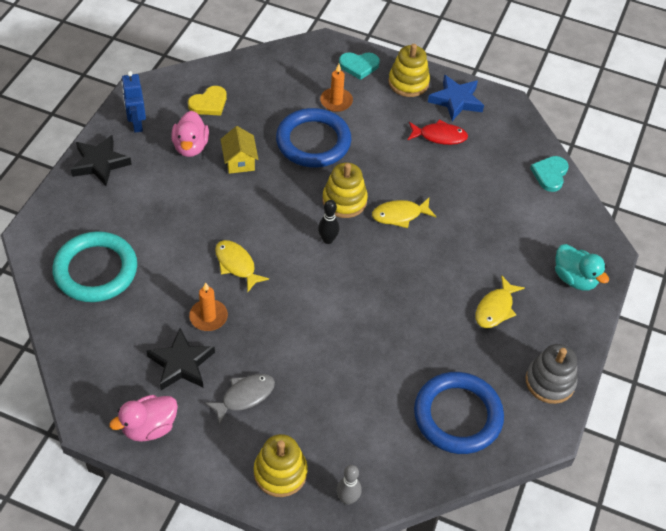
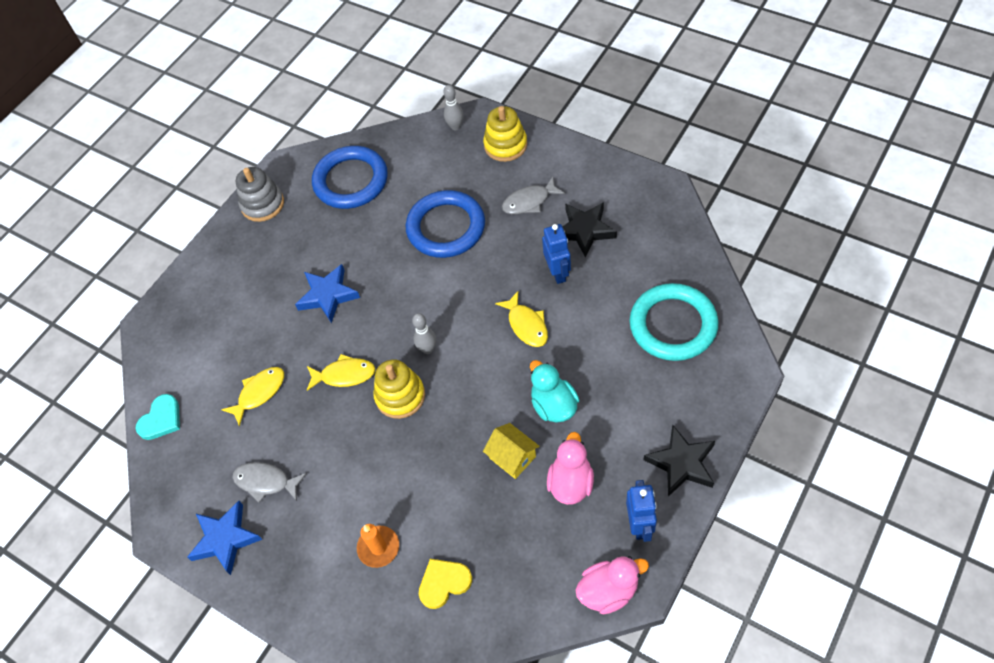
camera: 160 degrees left, 5 degrees up
(149, 427) = (612, 180): pink duck -> pink duck (608, 591)
(208, 317) = (558, 272): orange candle -> blue robot
(209, 103) = (545, 554): yellow heart -> yellow heart (444, 583)
(239, 161) = (512, 457): yellow house -> yellow house turned 45 degrees counterclockwise
(313, 142) = (420, 482): blue ring -> blue ring (446, 227)
(328, 240) = (428, 349): black bowling pin -> grey bowling pin
(359, 66) = (333, 612): turquoise heart -> none
(408, 82) = (276, 575): yellow stacking toy -> none
(439, 136) = (265, 482): red fish -> grey fish
(439, 284) = (328, 295): none -> blue star
(495, 308) = (283, 269): yellow fish -> yellow fish (259, 393)
(574, 278) = (195, 296): turquoise duck -> turquoise duck (554, 405)

